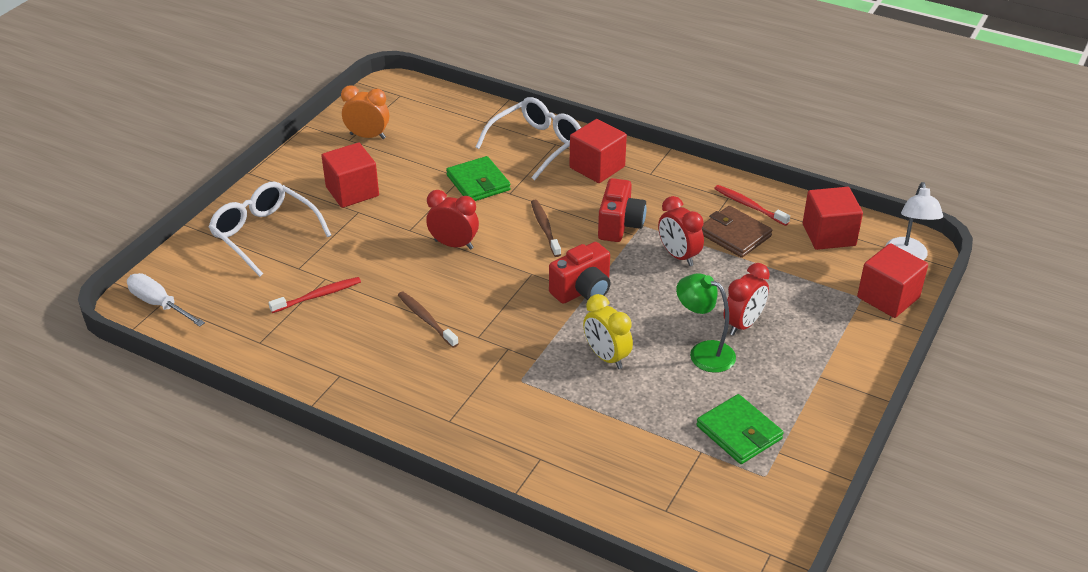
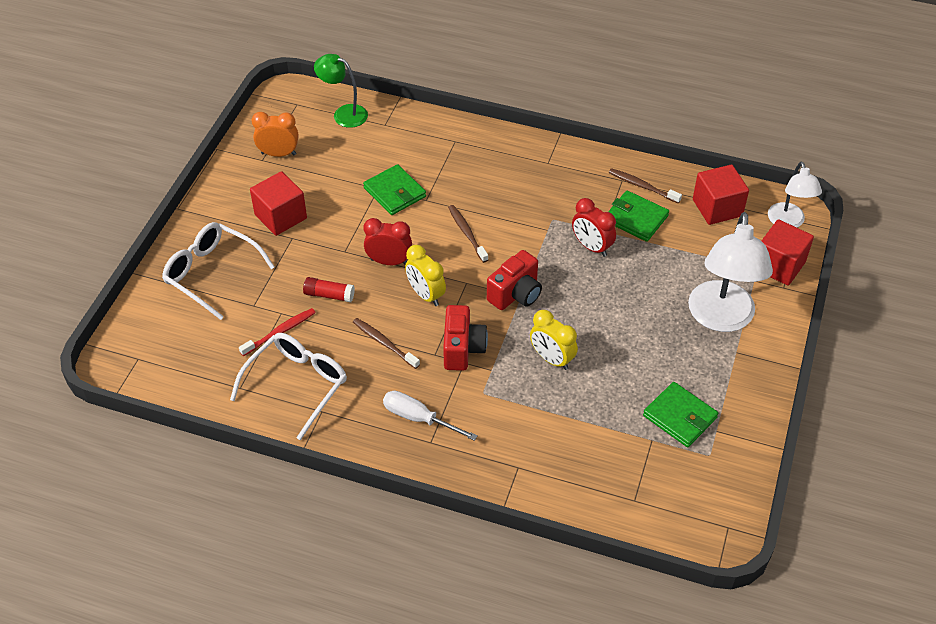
camera: 10 degrees left, 10 degrees up
(159, 304) = (135, 361): white screwdriver -> white screwdriver (418, 418)
(381, 268) = (329, 295): none -> red glue stick
(484, 280) = (426, 295): none -> yellow clock
(537, 144) = (438, 144): white glasses -> white glasses (297, 385)
(597, 167) = (498, 162): red cube -> none
(619, 225) = (533, 222): red camera -> red camera (462, 349)
(703, 352) = (634, 342): green lamp -> green lamp (343, 114)
(734, 235) = (636, 218): brown wallet -> green wallet
(743, 324) = (662, 309): red clock -> none
(749, 206) = (642, 186): red toothbrush -> brown toothbrush
(809, 341) = (721, 318): none -> white lamp

